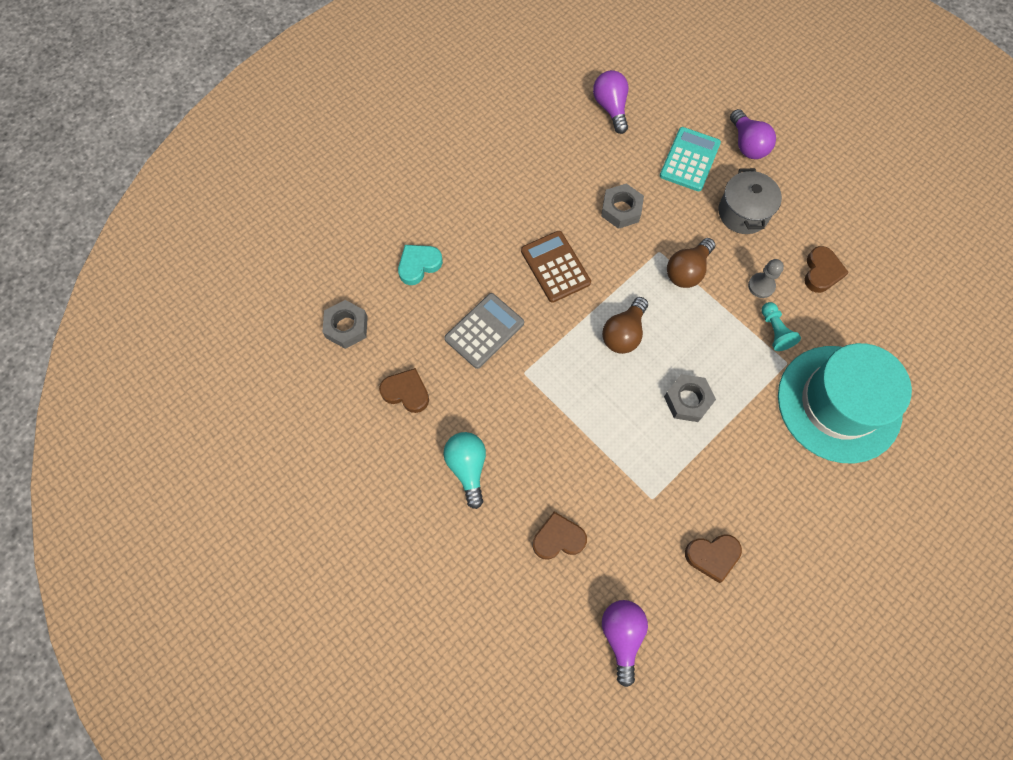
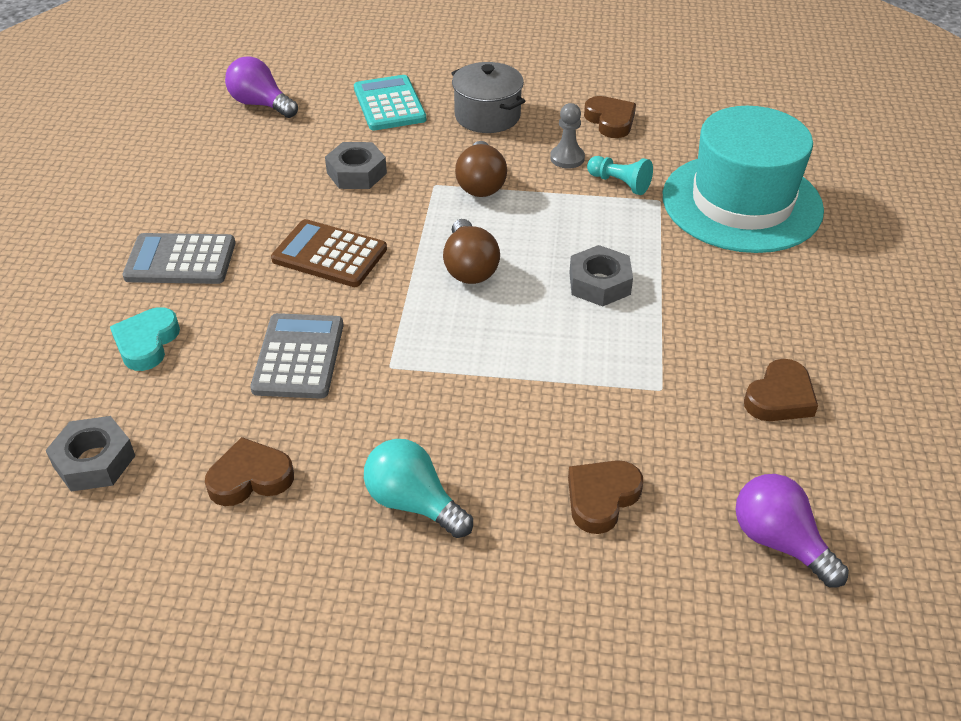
camera: 40 degrees left, 25 degrees down
(475, 215) = (180, 260): none -> grey calculator
(747, 144) = (435, 69): purple light bulb -> none

